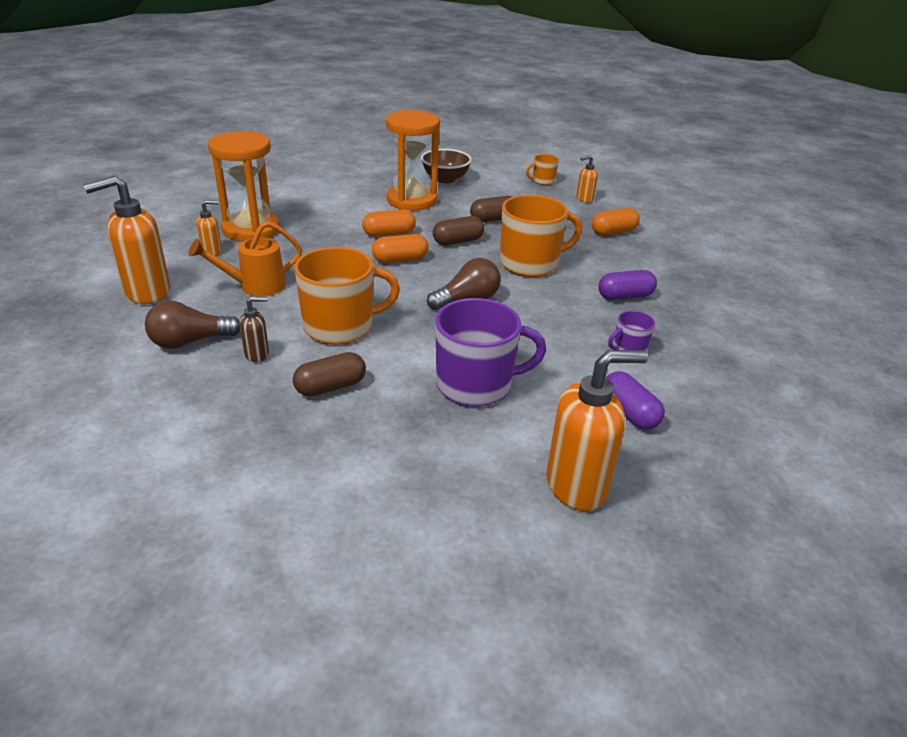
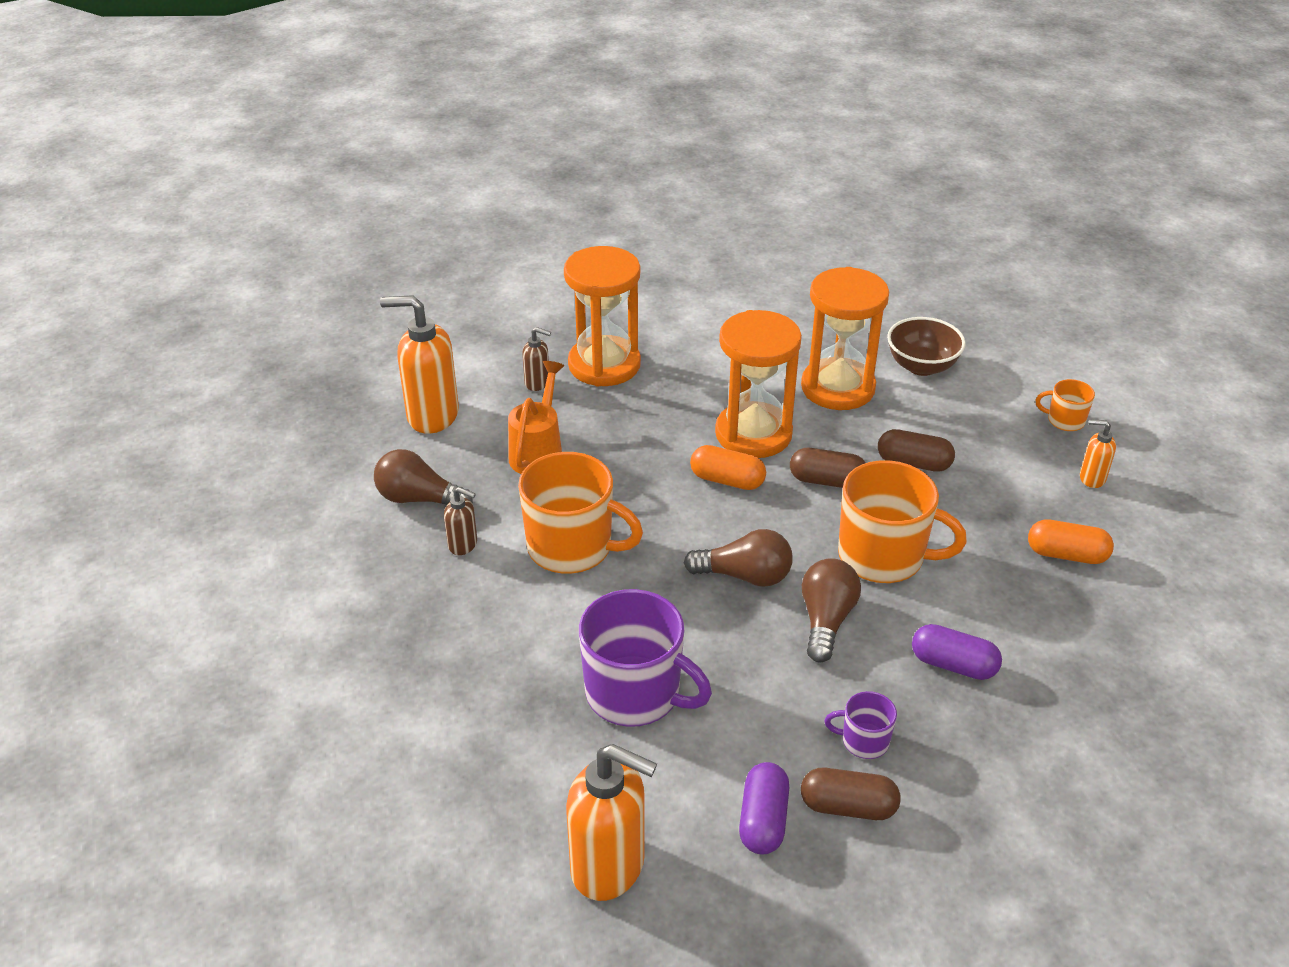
camera: 40 degrees right, 5 degrees up
(212, 251) = (537, 383): orange soap dispenser -> brown soap dispenser
(256, 286) = (538, 452): orange watering can -> orange watering can turned 90 degrees clockwise
(330, 387) = (493, 619): brown capsule -> brown capsule (848, 806)
(389, 234) = (753, 434): orange capsule -> orange hourglass
(538, 303) = (826, 620): none -> brown light bulb

